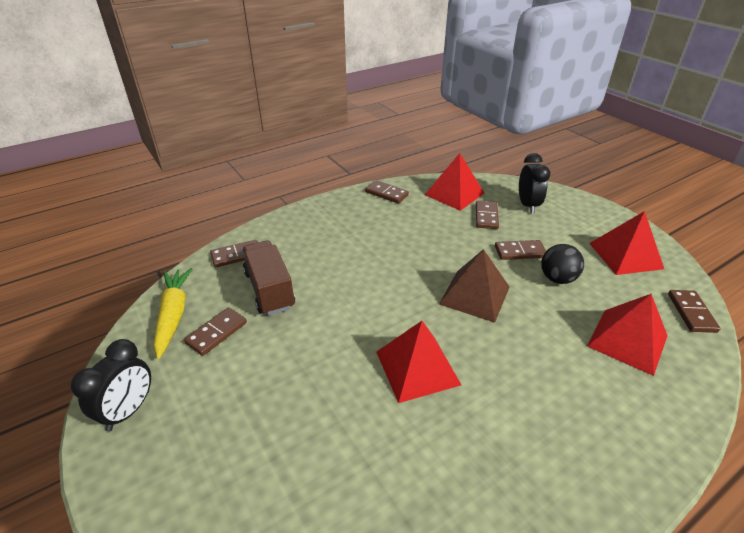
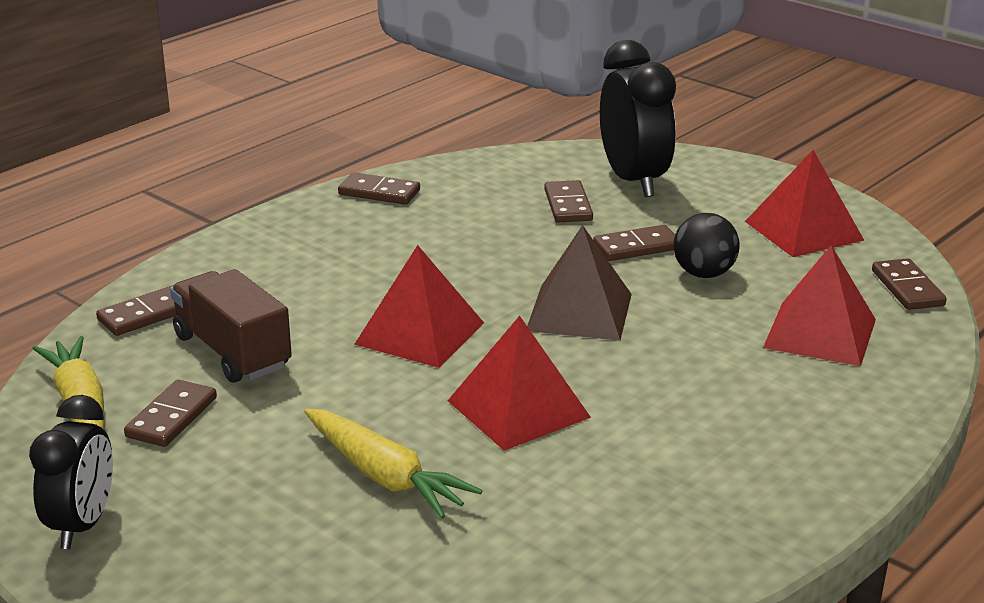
camera: 15 degrees left, 10 degrees down
(317, 409) = (384, 476): none -> yellow carrot
(454, 194) = (502, 178): red pyramid -> red pyramid (419, 333)
(527, 205) = (634, 181): black clock -> black clock, size x1.50

